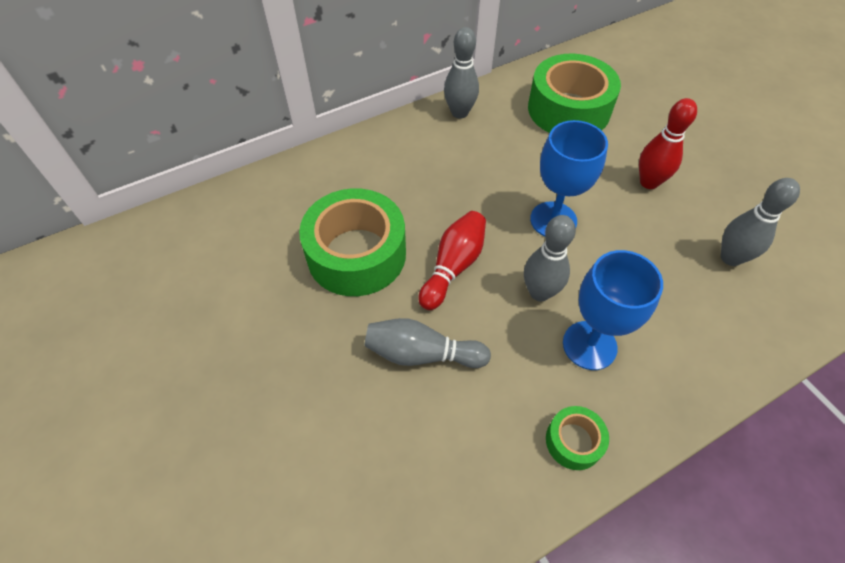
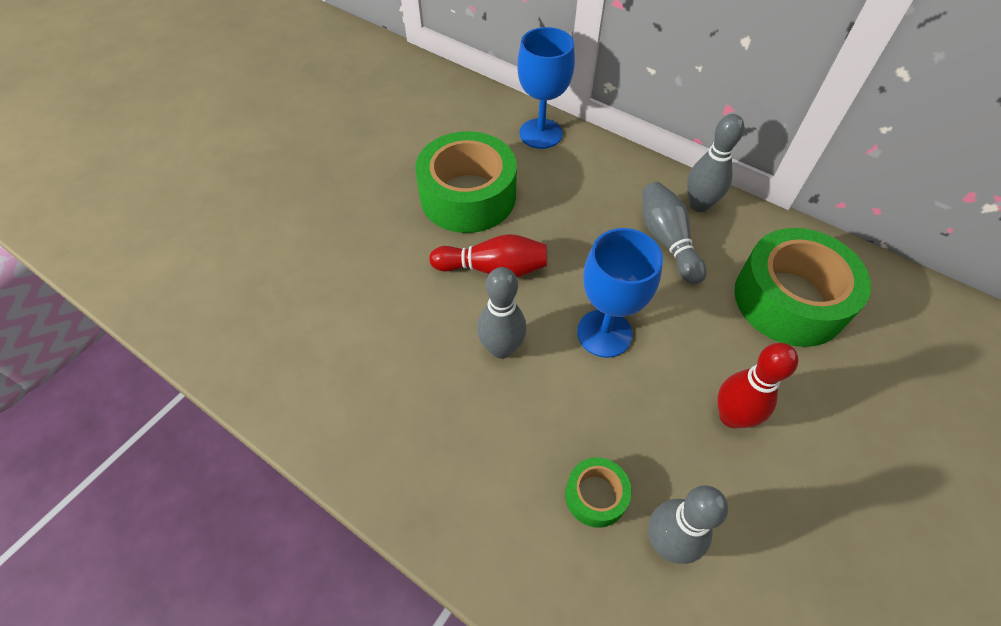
camera: 65 degrees right, 0 degrees up
(422, 354) = (388, 279): grey bowling pin -> grey bowling pin (667, 241)
(573, 441) = (346, 425): green tape -> green tape (595, 495)
(589, 345) = (459, 411): blue goblet -> blue goblet (540, 133)

